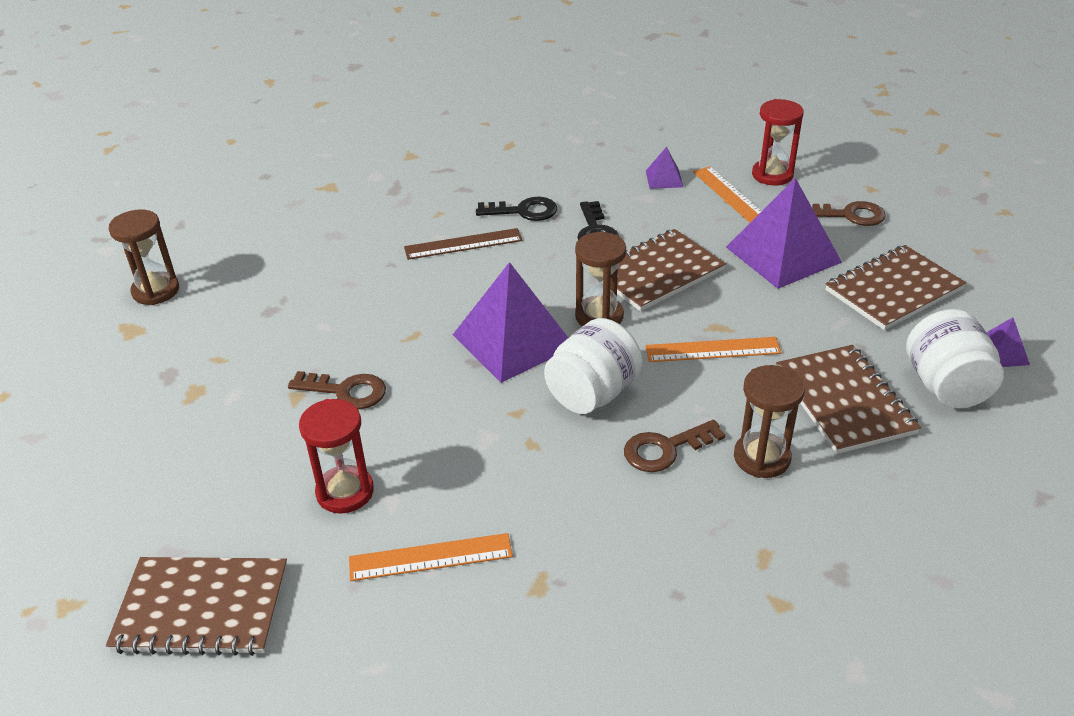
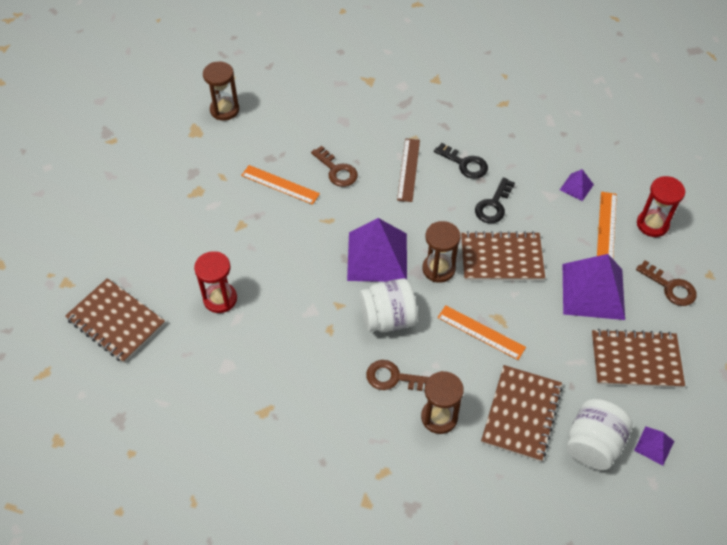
camera: 35 degrees right, 15 degrees up
(346, 391) = (267, 237): brown key -> brown key (337, 170)
(430, 557) = (229, 362): orange ruler -> orange ruler (280, 184)
(463, 244) = (408, 169): brown ruler -> brown ruler turned 75 degrees clockwise

